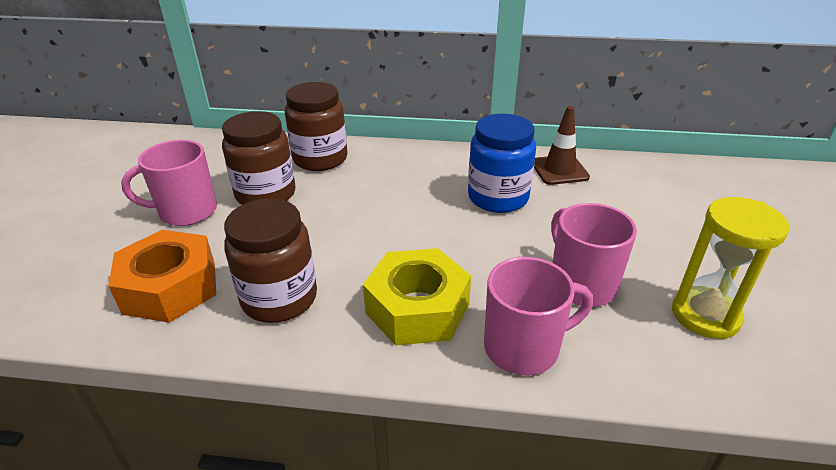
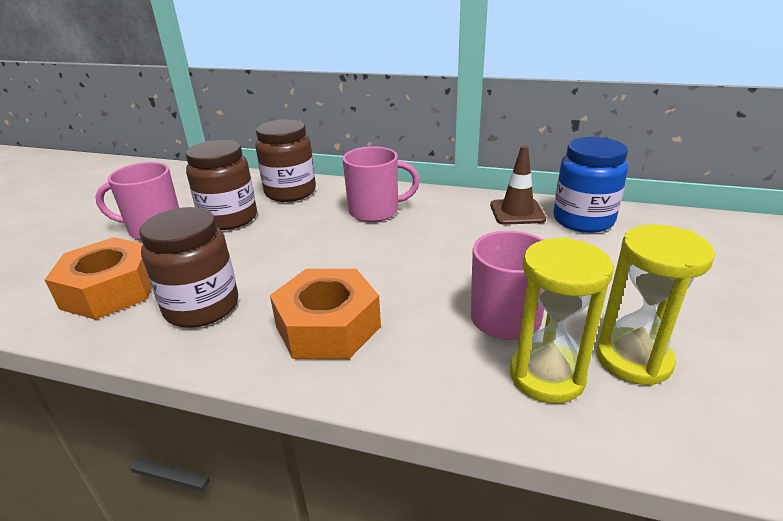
camera: 10 degrees right, 5 degrees down
(417, 308) = (328, 326): yellow nut -> orange nut
(498, 197) = (446, 233): blue jar -> blue jar (583, 220)
(523, 347) = (421, 373): pink mug -> pink mug (375, 211)
(636, 339) = (546, 376): none -> yellow hourglass

